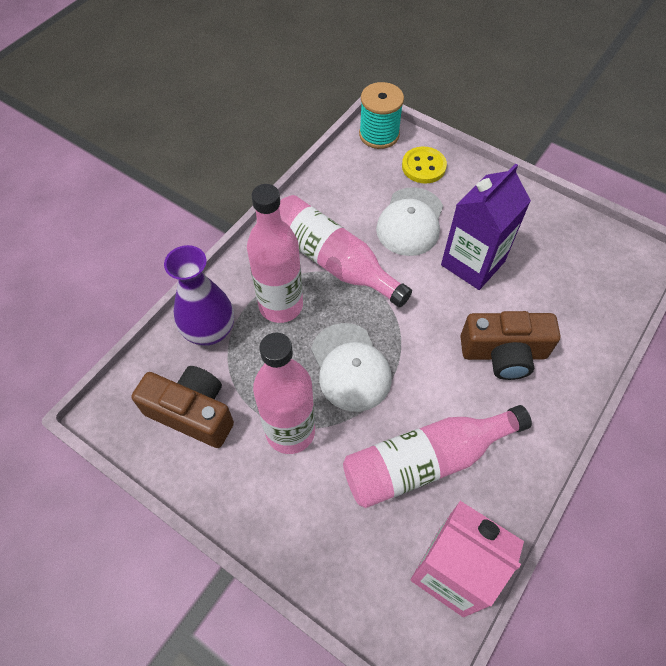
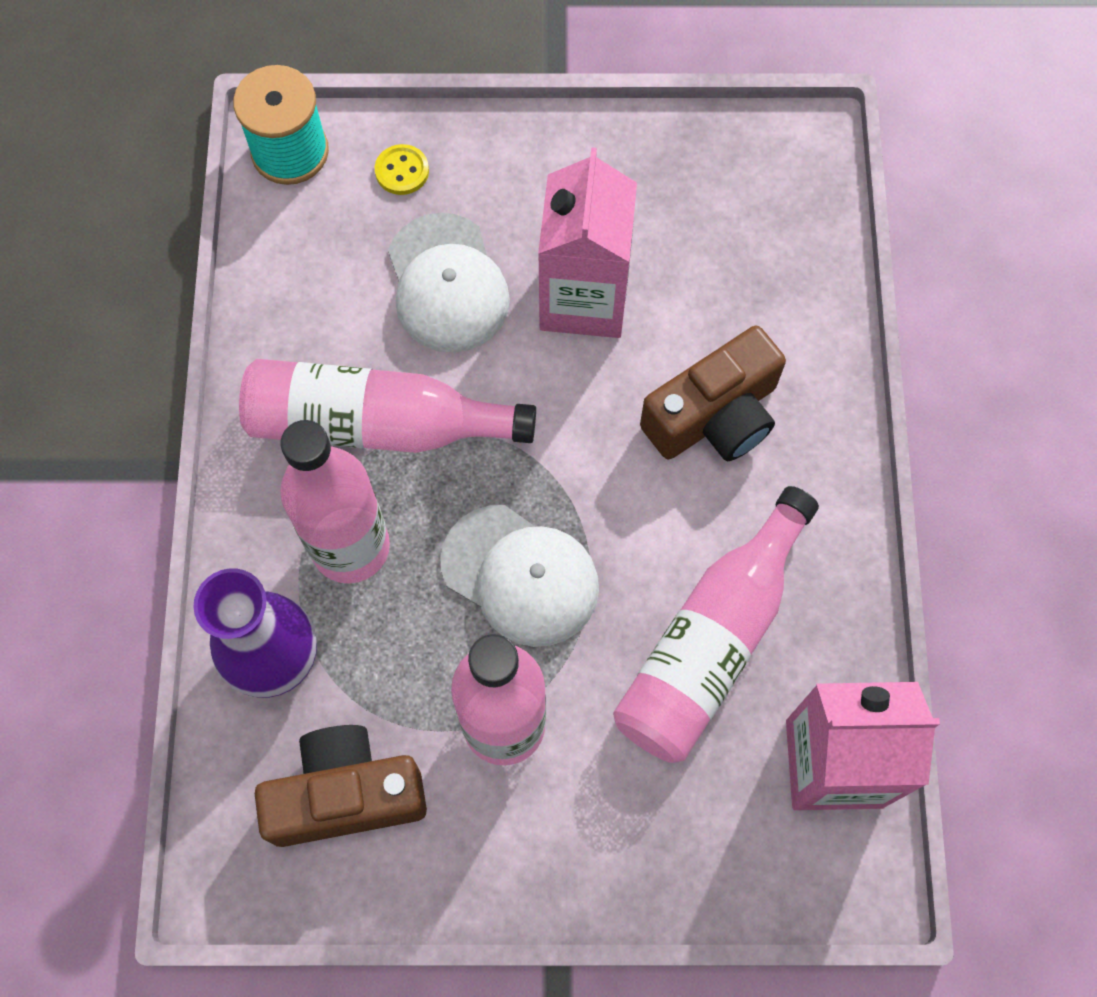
camera: 35 degrees left, 10 degrees up
(423, 166) = (402, 171): yellow button -> yellow button, size x0.66
(472, 263) = (584, 298): purple carton -> pink carton

